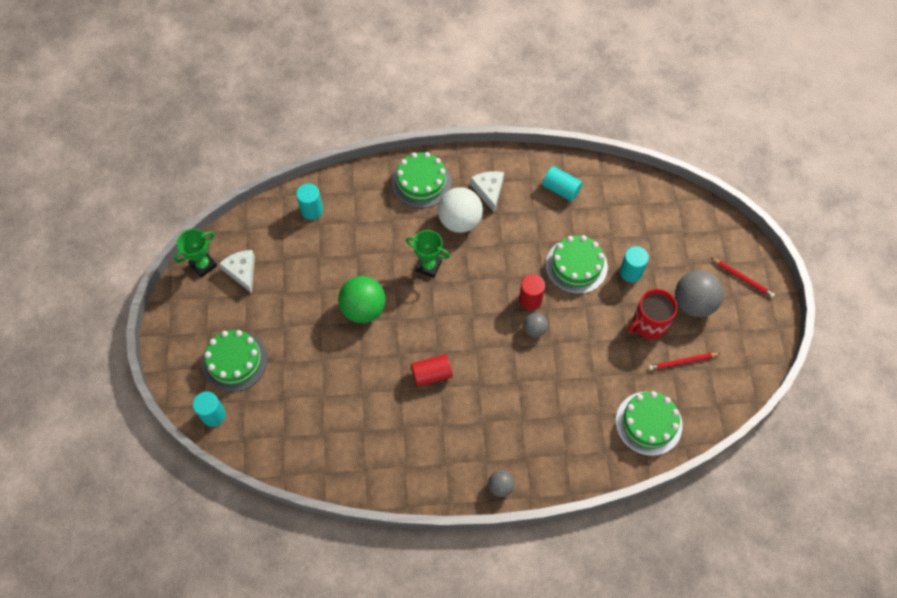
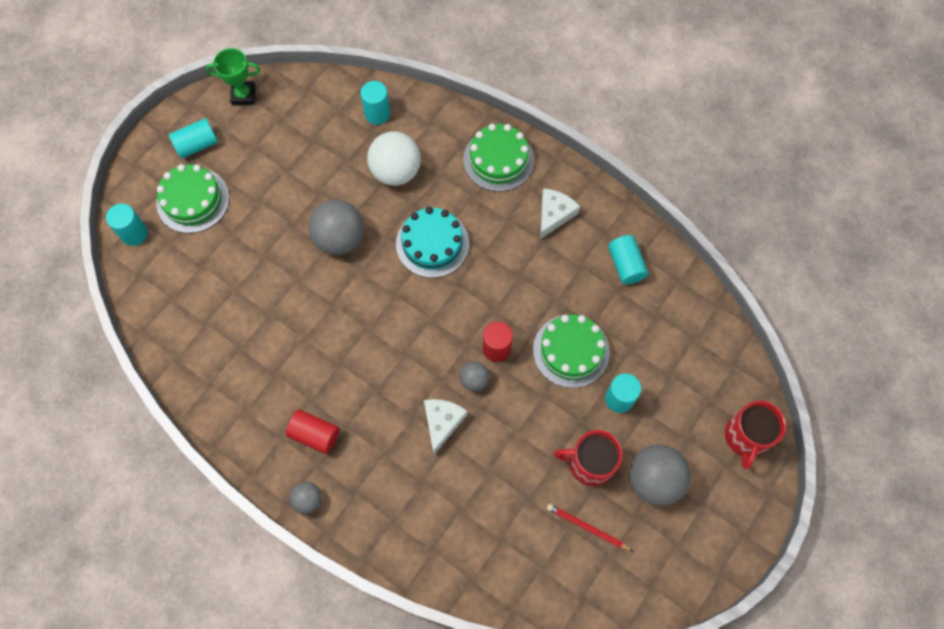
camera: 40 degrees right, 5 degrees up
(201, 322) = (197, 145): none -> turquoise cylinder
(242, 271) = (269, 125): white cheese -> white cheese (442, 422)
(363, 309) = (339, 238): green ball -> grey ball
(428, 266) = (432, 243): green trophy -> turquoise cake
(431, 374) = (343, 346): red cylinder -> red cylinder (315, 434)
(460, 221) = (500, 223): white ball -> white ball (396, 171)
(648, 423) = (498, 558): green cake -> none
(721, 237) = (746, 437): none -> red mug
(742, 278) = (729, 496): red pencil -> none

